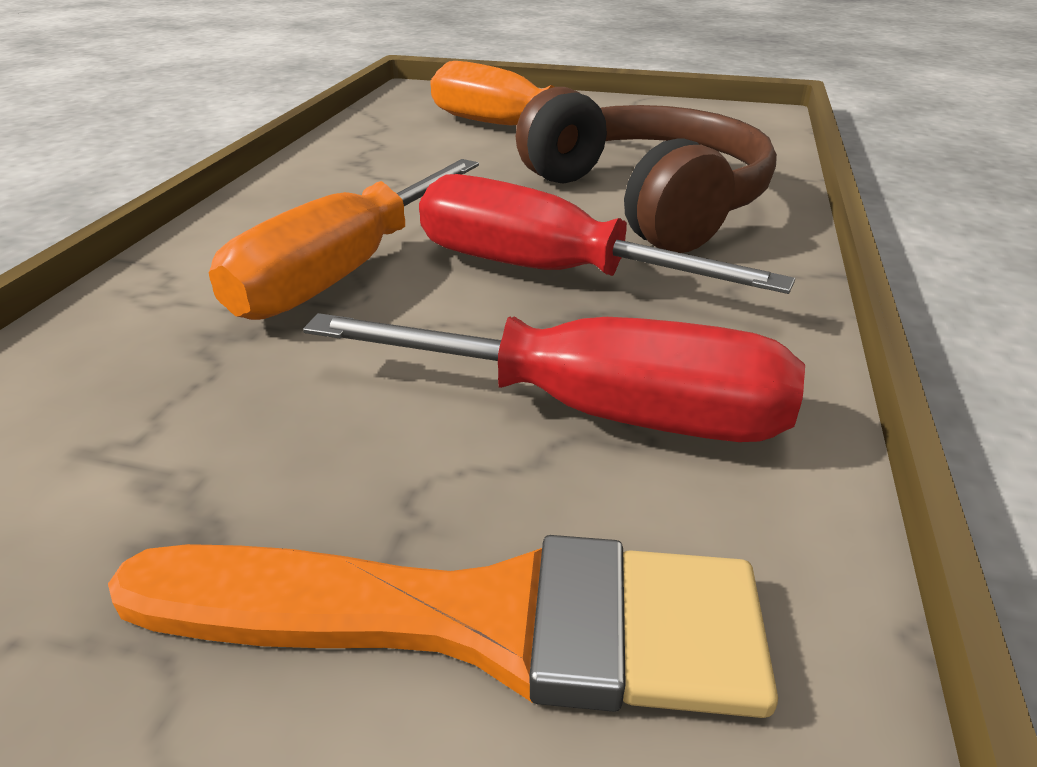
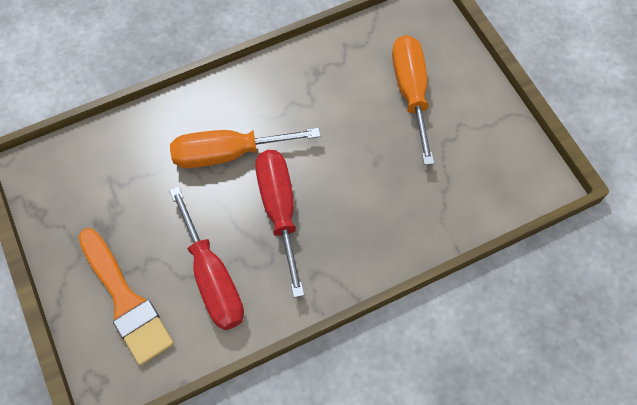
camera: 50 degrees right, 30 degrees up
(646, 200) = (371, 202): brown headphones -> none

